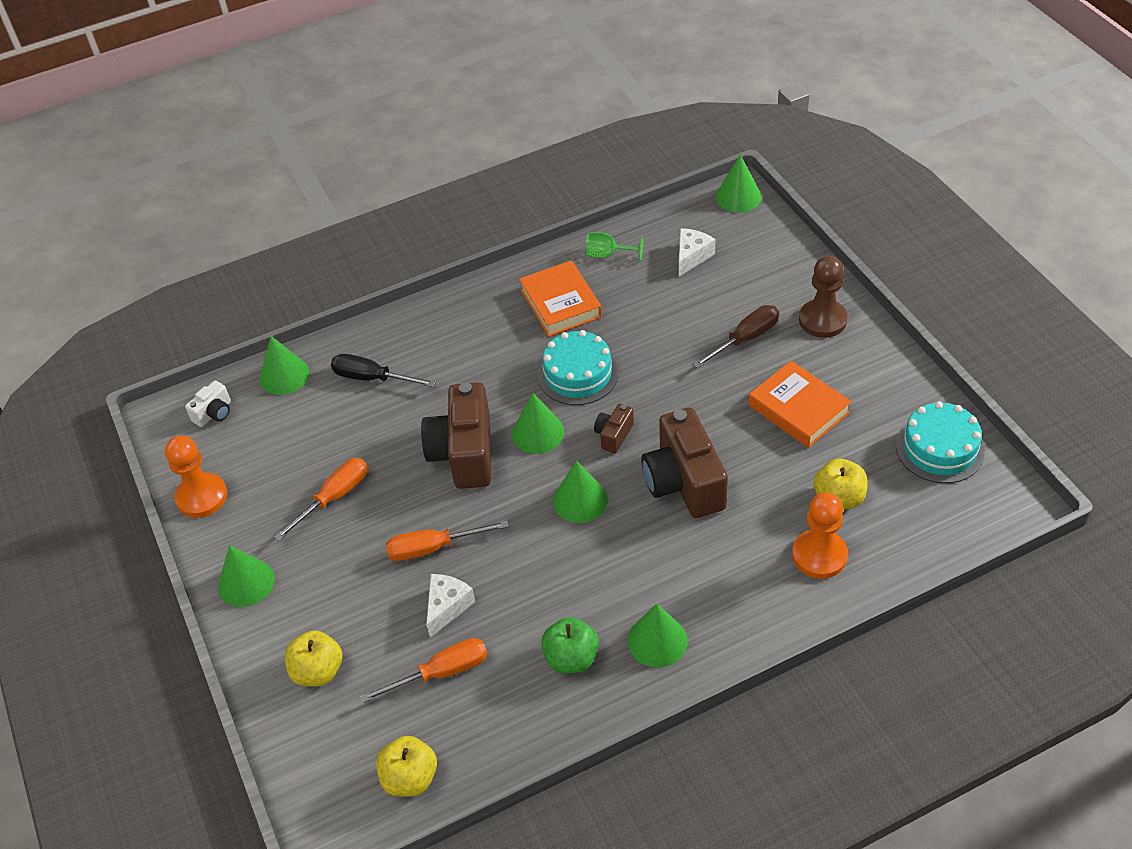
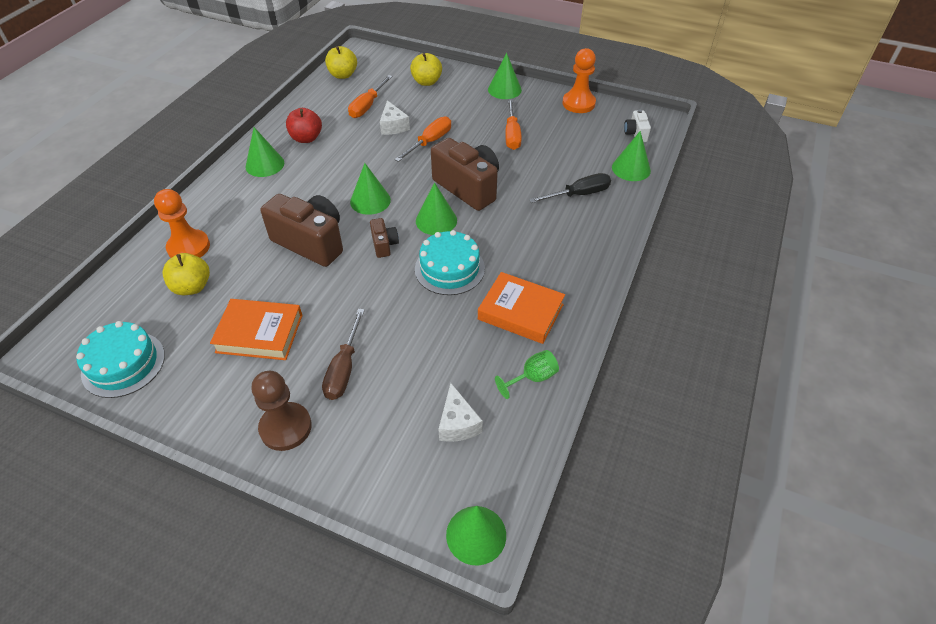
camera: 135 degrees right, 0 degrees up
(571, 658) = (306, 138): green apple -> red apple

